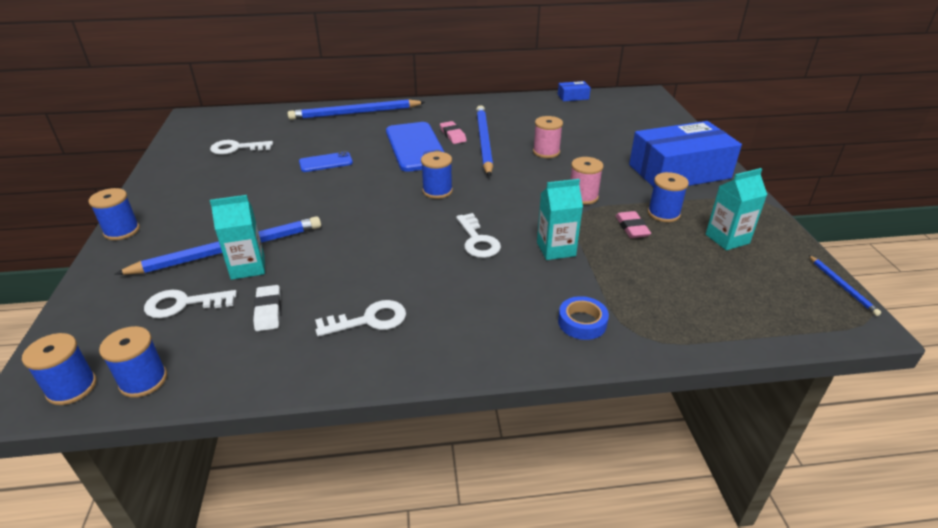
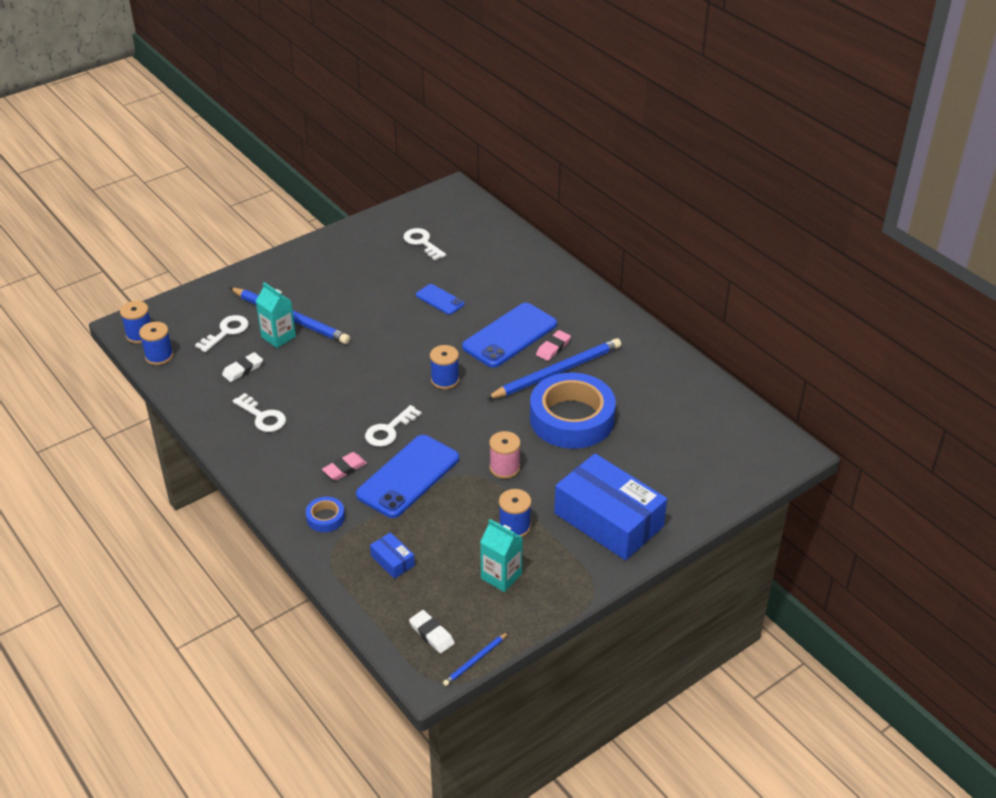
camera: 60 degrees right, 5 degrees up
(122, 231) = (277, 260): blue spool -> none
(183, 304) = (226, 332): white key -> white key turned 75 degrees clockwise
(355, 113) = (543, 271): blue pencil -> none
(546, 152) = (572, 418): pink spool -> blue tape
(556, 249) = (408, 476): turquoise carton -> blue phone
(573, 97) = (725, 396): blue box -> blue box (392, 561)
(632, 228) = (474, 512): pink eraser -> pink eraser (344, 469)
(798, 302) = (431, 634): none -> white eraser

